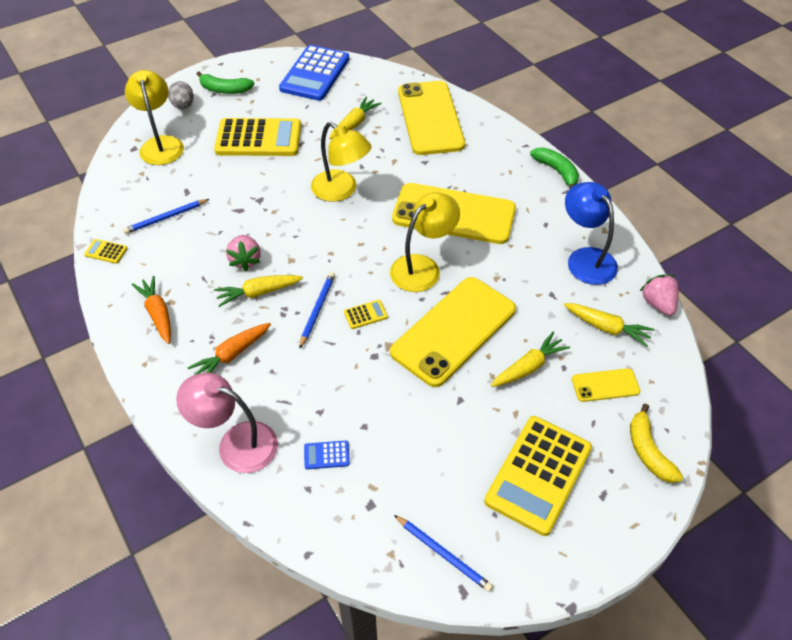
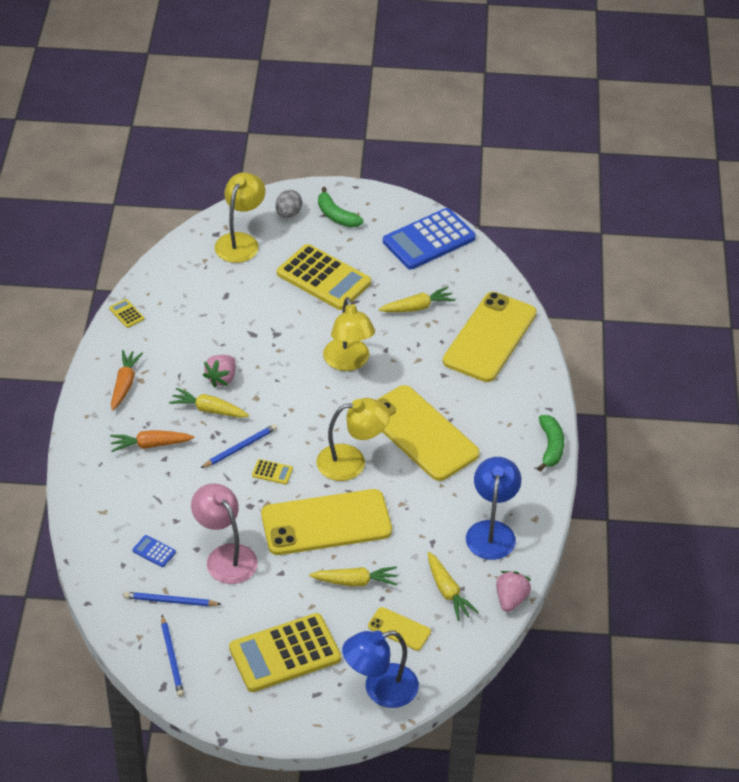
camera: 35 degrees right, 5 degrees down
(166, 218) = (192, 310): blue pencil -> blue pencil (170, 601)
(236, 443) = (102, 507): pink lamp -> pink lamp (225, 556)
(648, 451) = (380, 689): yellow banana -> blue lamp

